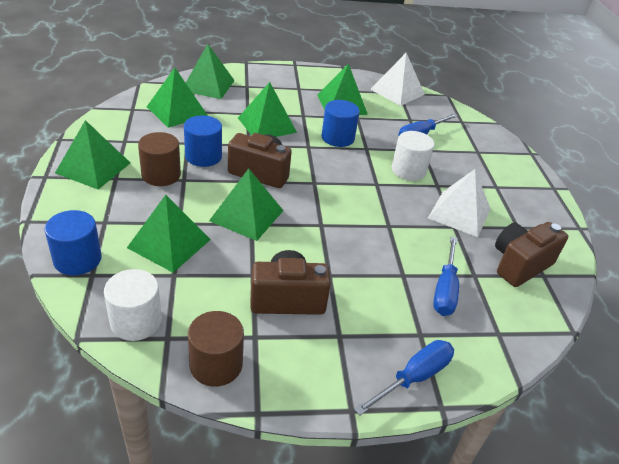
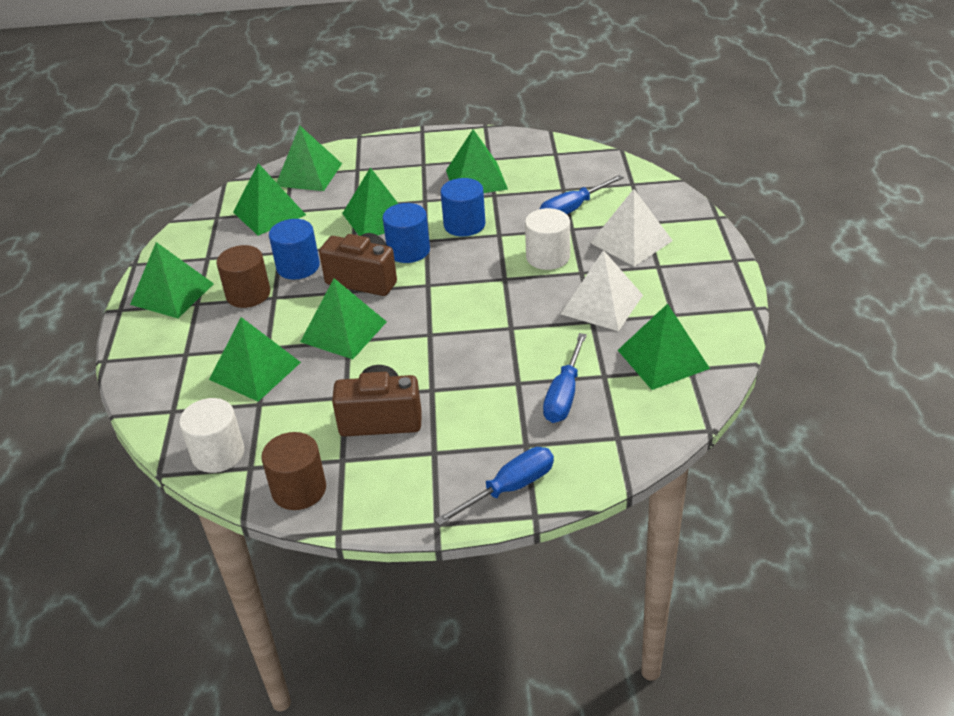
camera: 10 degrees right, 0 degrees up
(77, 259) = (157, 396): blue cylinder -> blue cylinder (408, 251)
(397, 92) = (553, 152): white pyramid -> white pyramid (631, 241)
(519, 265) = (663, 359): brown camera -> green pyramid

